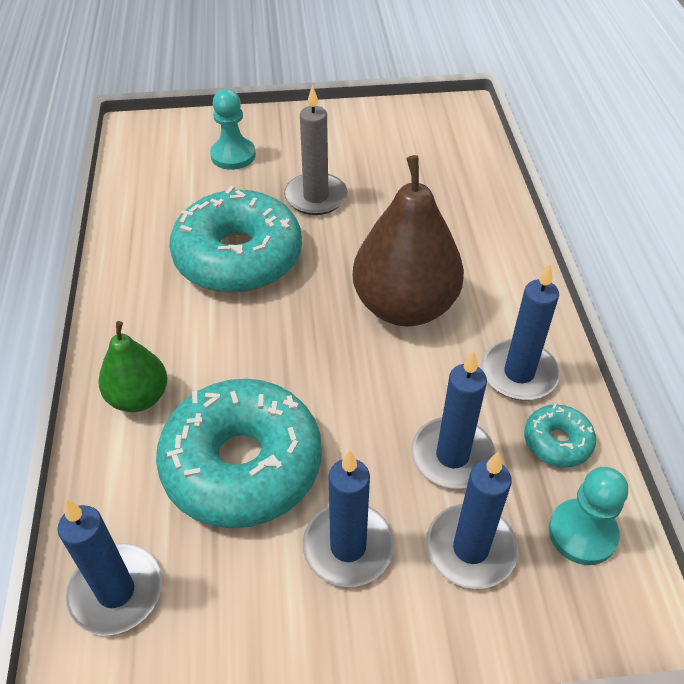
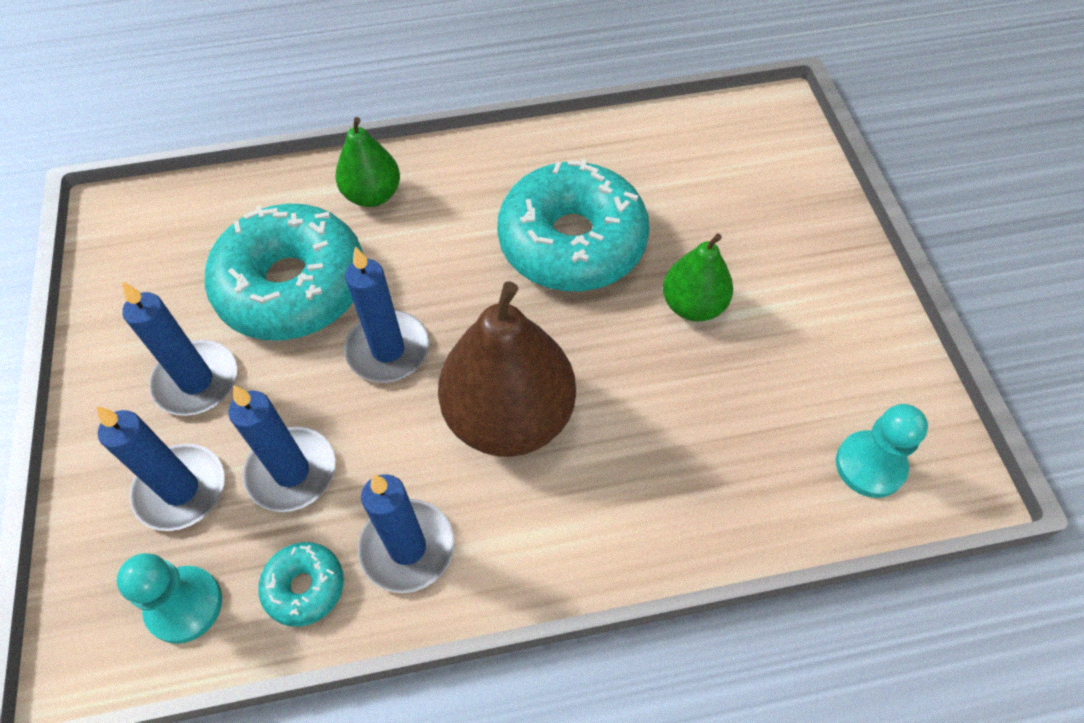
camera: 85 degrees right, 10 degrees up
(116, 591) = (178, 220): blue candle -> blue candle (388, 350)
(233, 155) = (754, 210): turquoise pawn -> turquoise pawn (870, 465)
(316, 197) = (693, 305): grey candle -> green pear

